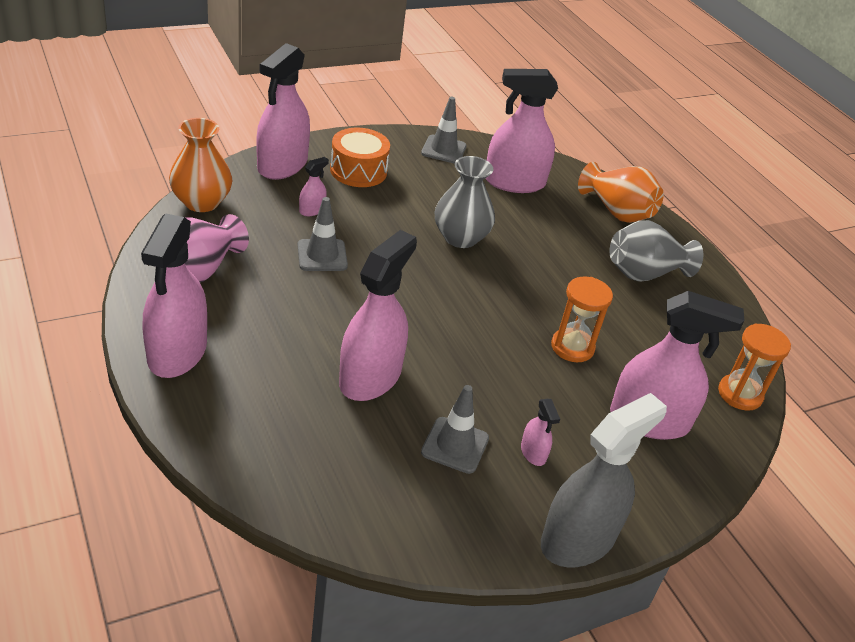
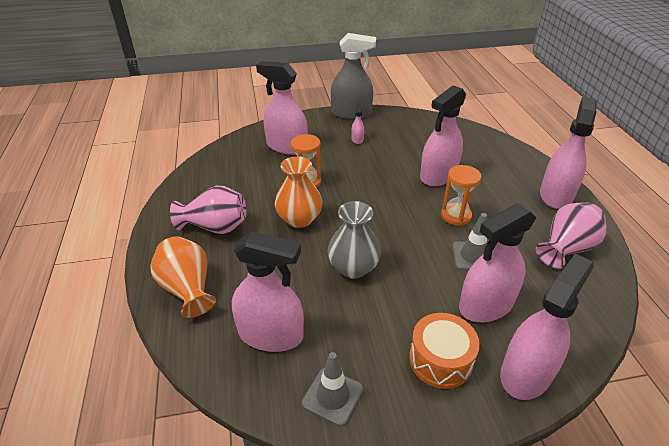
camera: 160 degrees left, 0 degrees up
(201, 202) = (592, 320): orange vase -> orange vase (299, 219)
(312, 210) = (486, 305): pink spray bottle -> pink spray bottle, size x2.31
(455, 445) = (396, 144): grey traffic cone -> none
(578, 539) = (351, 113): grey spray bottle -> grey spray bottle turned 150 degrees counterclockwise
(644, 273) = (215, 227): grey vase -> pink vase
(740, 394) = (222, 153): orange hourglass -> orange hourglass (456, 215)

